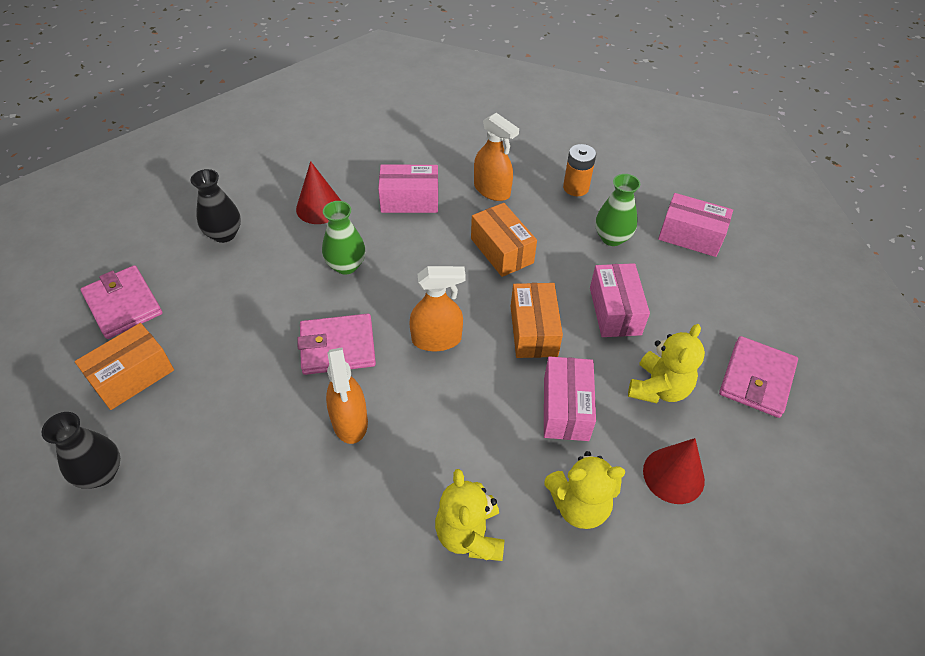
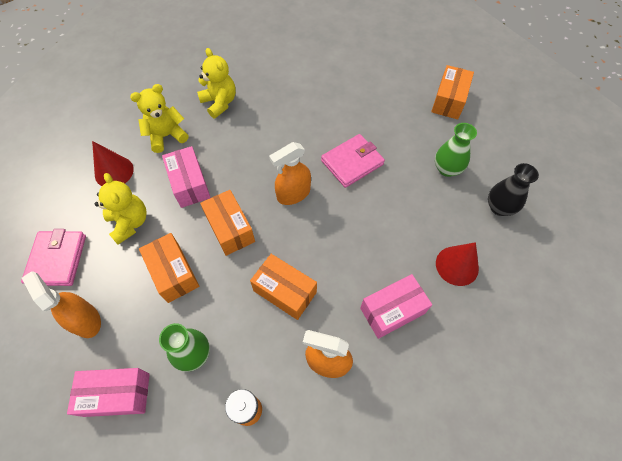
camera: 155 degrees right, 10 degrees up
(101, 473) = (413, 60): black vase -> none
(123, 305) = (501, 133): pink wallet -> none
(346, 265) = (393, 222): green vase -> green vase (447, 169)
(350, 421) = (313, 126): orange spray bottle -> orange spray bottle (86, 320)
(615, 311) = (173, 273): pink box -> orange box
(658, 388) = (130, 223): yellow teddy bear -> yellow teddy bear turned 150 degrees clockwise

